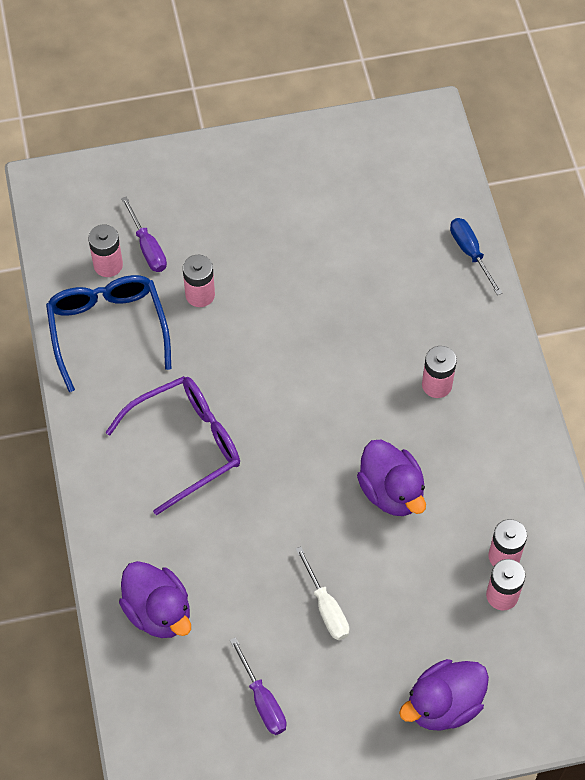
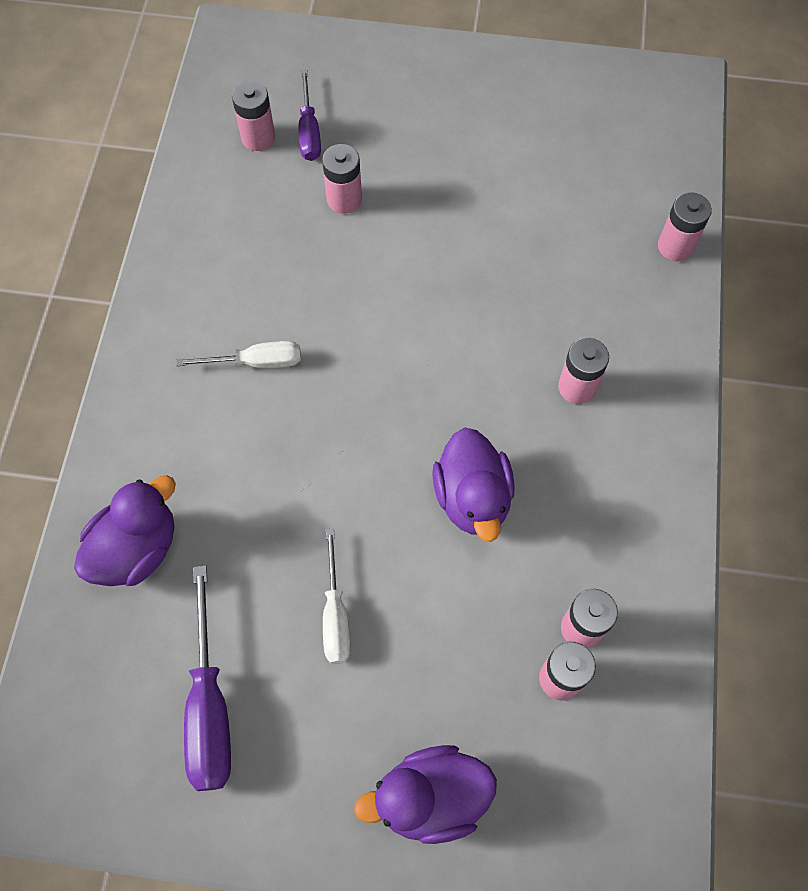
camera: 20 degrees right, 5 degrees up
(108, 330) = (226, 206): blue glasses -> none
(158, 611) = (137, 549): purple duck -> purple duck turned 120 degrees counterclockwise
(186, 445) = (256, 362): purple glasses -> white screwdriver
(262, 700) = (210, 705): purple screwdriver -> purple screwdriver, size x1.56
(470, 253) = (675, 246): blue screwdriver -> pink battery

